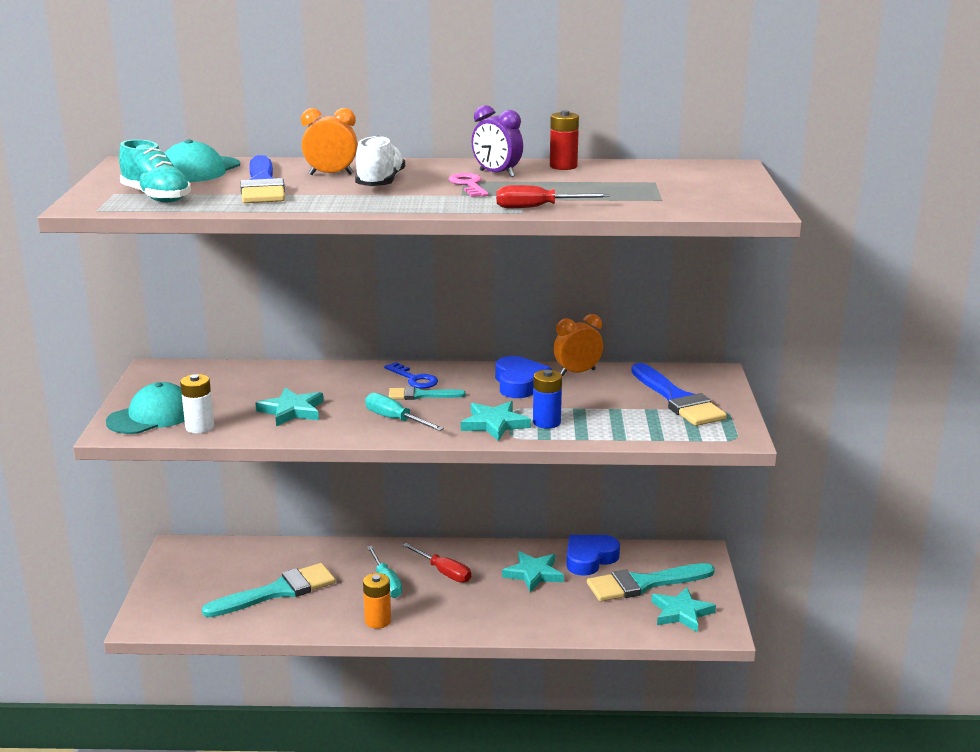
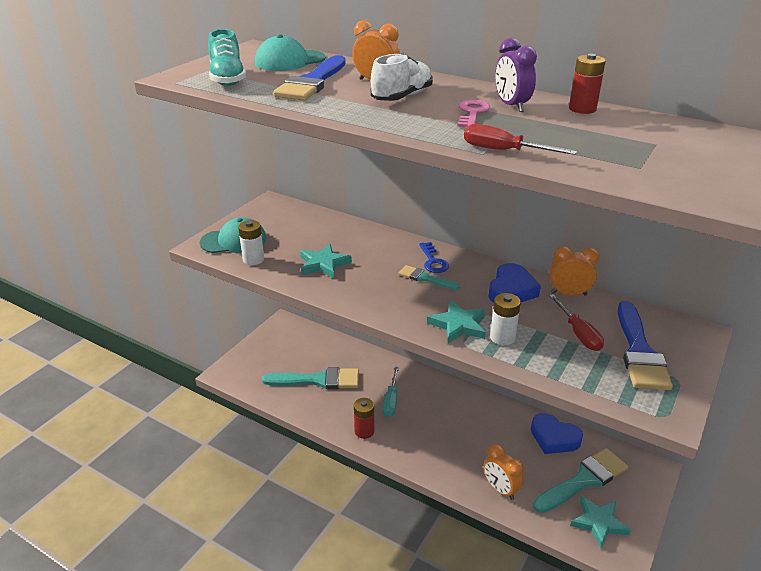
camera: 30 degrees right, 10 degrees up
(378, 621) = (364, 431): orange battery -> red battery
(395, 420) = (387, 296): turquoise screwdriver -> none
(443, 572) = (436, 407): red screwdriver -> red screwdriver (578, 333)
(533, 574) = (501, 435): turquoise star -> none
(546, 422) = (502, 337): blue battery -> white battery
(568, 620) = (500, 489): none -> orange clock
(589, 559) = (554, 438): blue heart -> blue heart turned 135 degrees counterclockwise
(643, 584) = (583, 480): turquoise brush -> turquoise brush turned 135 degrees clockwise

